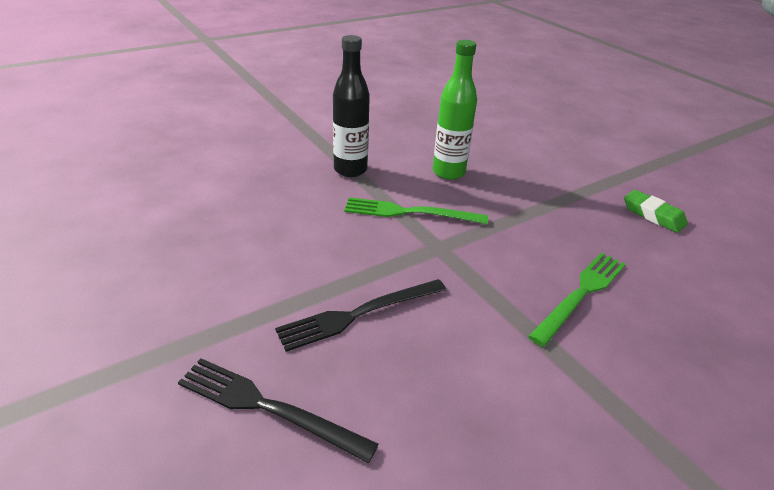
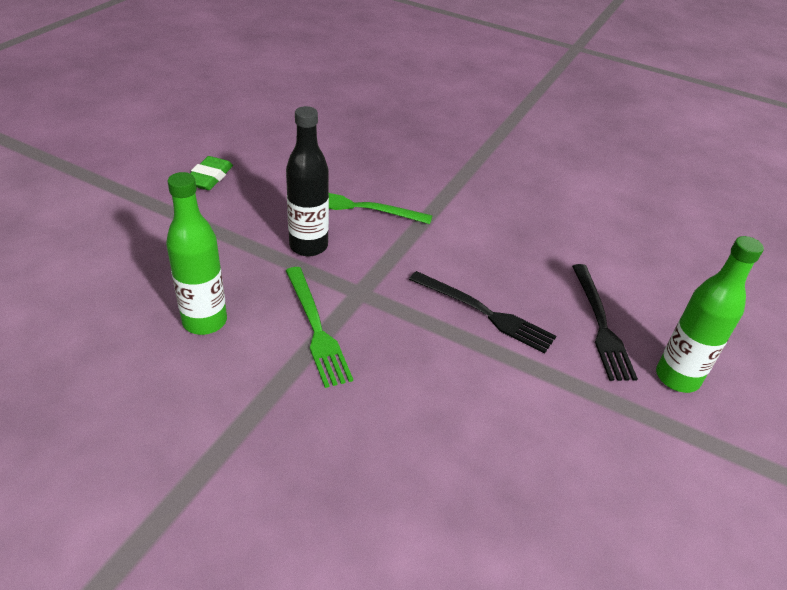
camera: 120 degrees left, 5 degrees up
(141, 428) = (677, 377): none -> green bottle
(350, 170) = (254, 415): black bottle -> black bottle (308, 246)

